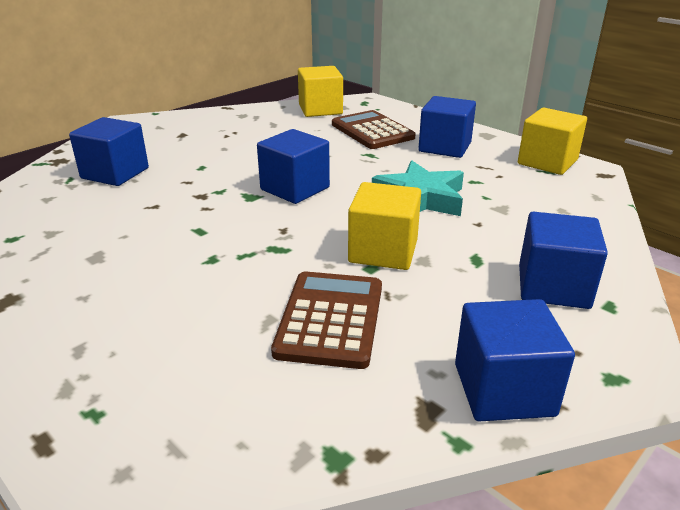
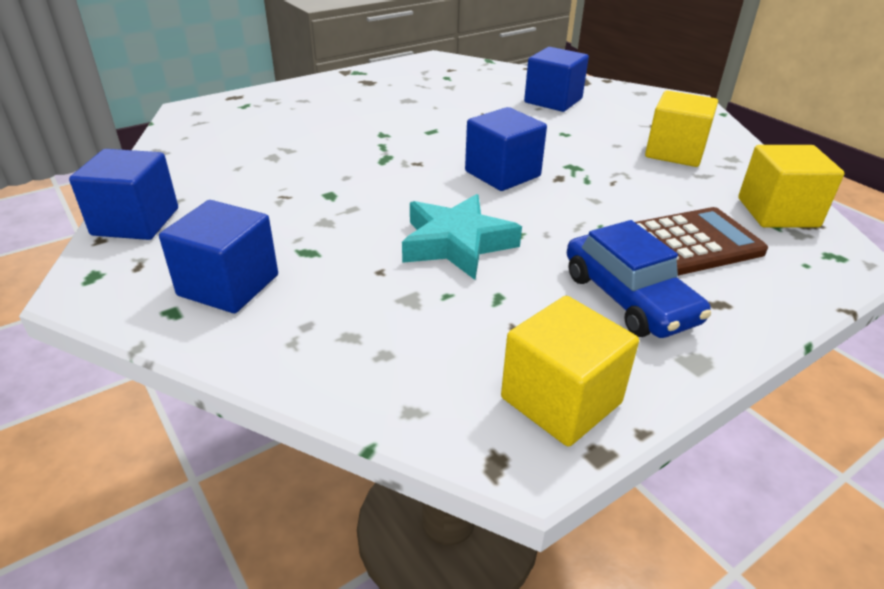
camera: 100 degrees right, 5 degrees up
(330, 319) = (270, 170): brown calculator -> none
(383, 251) = (353, 204): yellow cube -> yellow cube (675, 152)
(445, 147) = (629, 298): blue cube -> blue car

